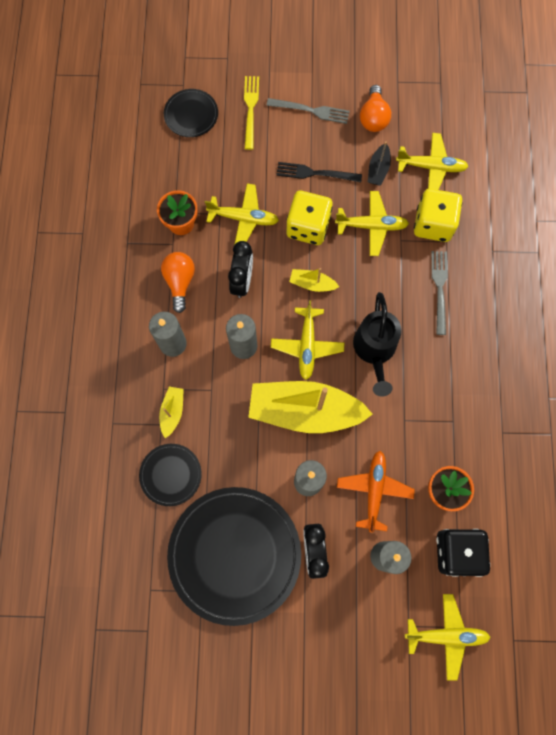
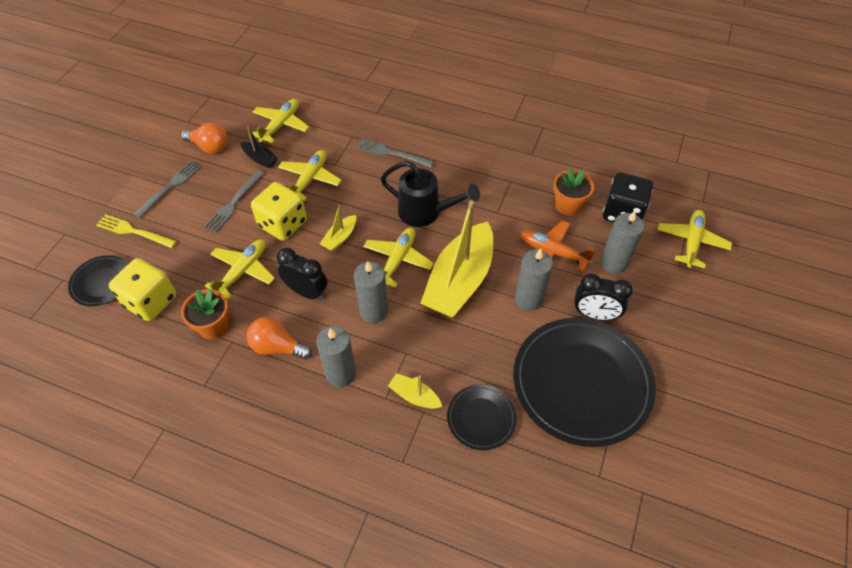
camera: 70 degrees left, 20 degrees down
(307, 346) = (397, 260): yellow plane -> yellow plane turned 90 degrees counterclockwise
(314, 173) = (233, 203): black fork -> grey fork
(433, 224) = (332, 139): yellow dice -> yellow dice (150, 301)

